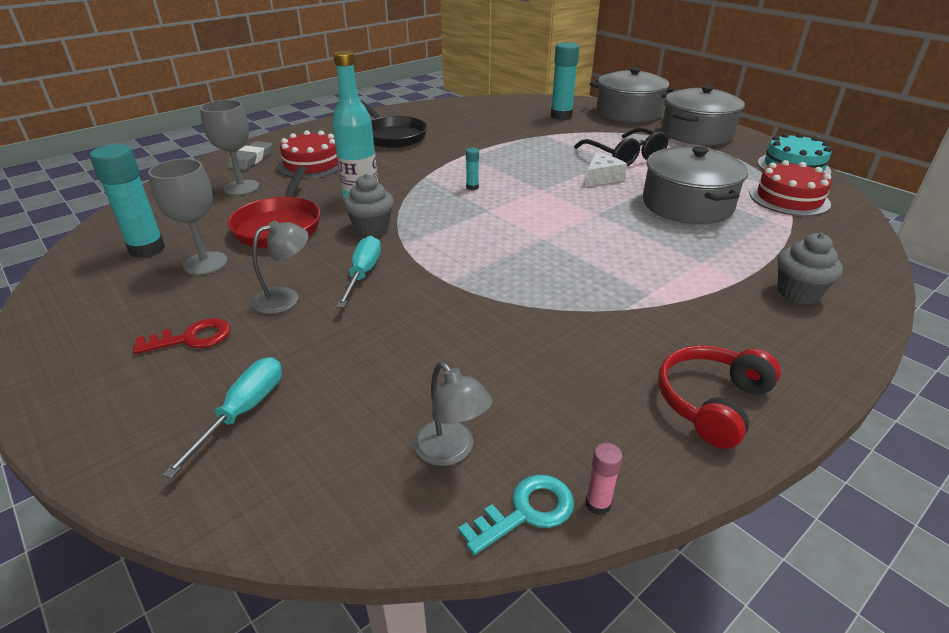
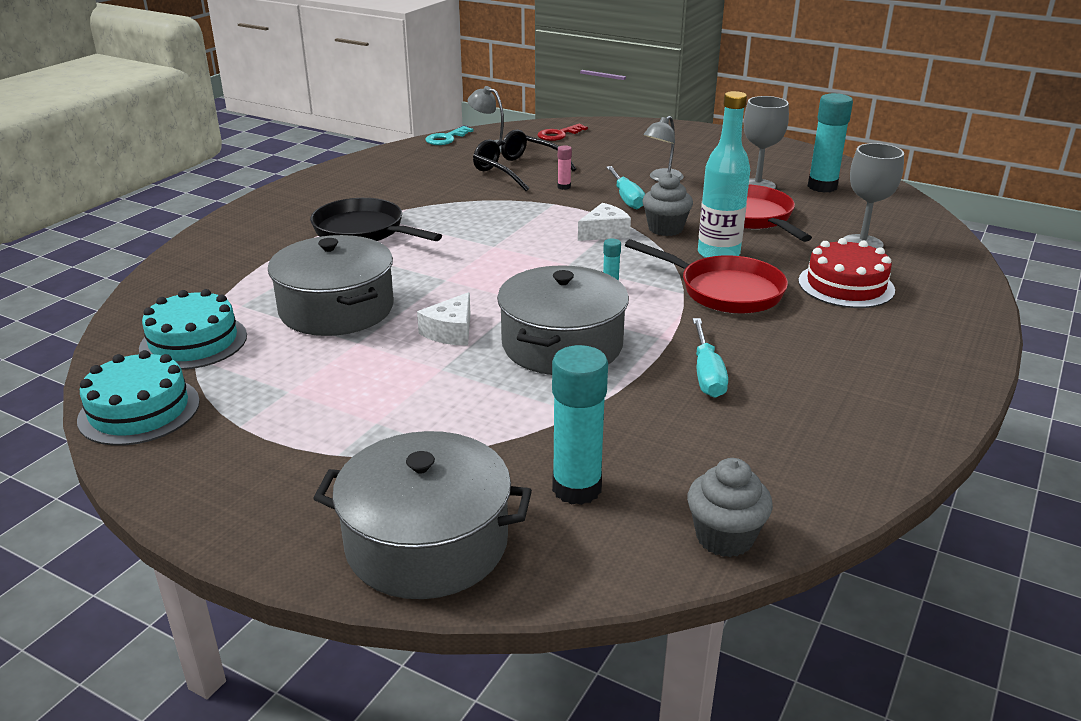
camera: 160 degrees right, 5 degrees down
(192, 338) = (687, 156): red key -> red key (558, 135)
(243, 412) = (610, 141): turquoise screwdriver -> turquoise screwdriver (707, 374)
(251, 159) = (930, 278): grey eraser -> none
(392, 136) = (823, 357): black pan -> black pan (363, 231)
(395, 173) = (725, 291): none -> red pan
(430, 234) = (604, 232): none -> white cheese
(598, 504) = (414, 144): pink glue stick -> pink glue stick (564, 187)
(624, 156) = (422, 383): black glasses -> black glasses (517, 170)
(697, 133) = (278, 482): grey pot -> grey pot (562, 345)
(711, 402) = (351, 176): red headphones -> none
(789, 198) = (193, 342): red cake -> turquoise cake
(798, 293) = (258, 238): grey cupcake -> grey cupcake (724, 537)

